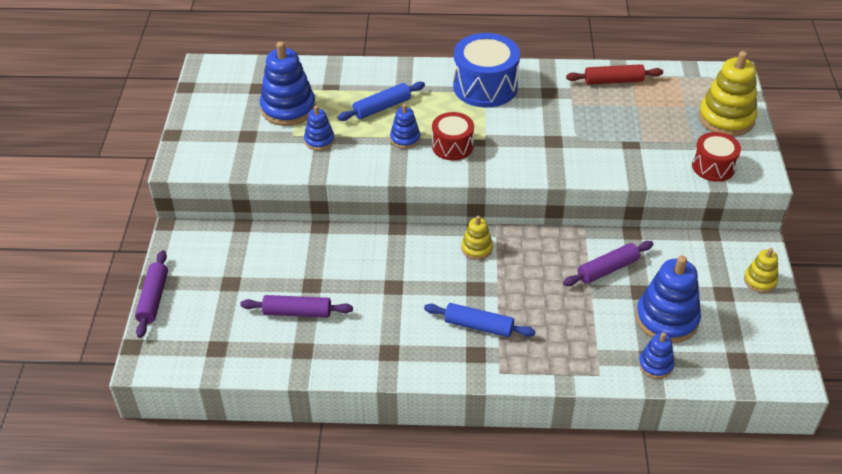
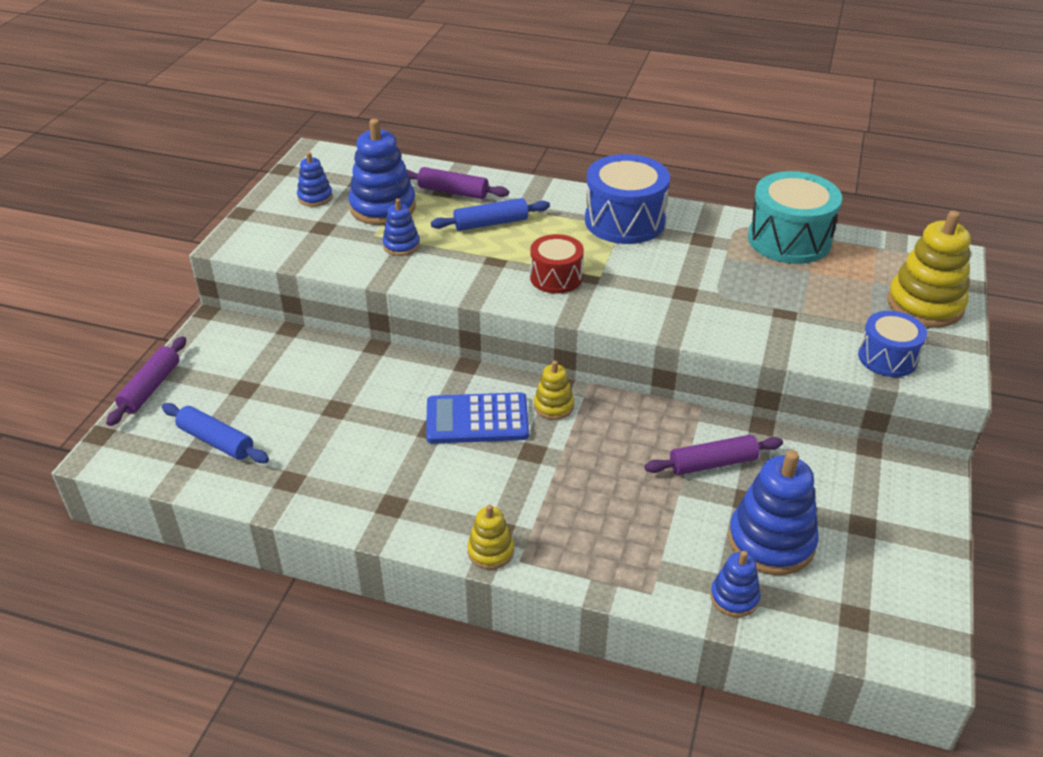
camera: 15 degrees right, 5 degrees down
(297, 312) = (304, 436): purple rolling pin -> purple rolling pin (453, 192)
(405, 139) = (502, 260): blue stacking toy -> blue stacking toy (315, 197)
(424, 271) = (477, 419): none -> blue calculator
(478, 326) = (517, 498): blue rolling pin -> blue rolling pin (216, 441)
(613, 81) = (789, 240): red rolling pin -> turquoise drum
(713, 167) = (887, 358): red drum -> blue drum
(760, 281) = (920, 519): yellow stacking toy -> yellow stacking toy (490, 551)

